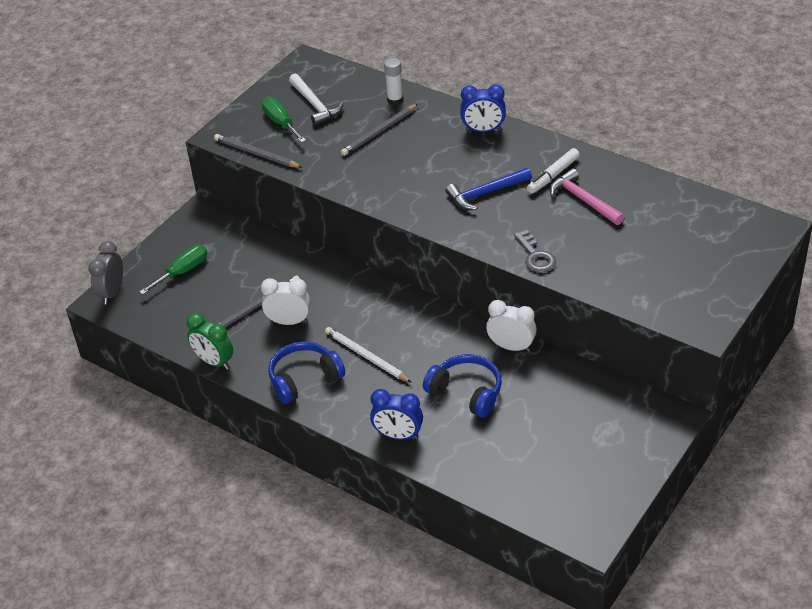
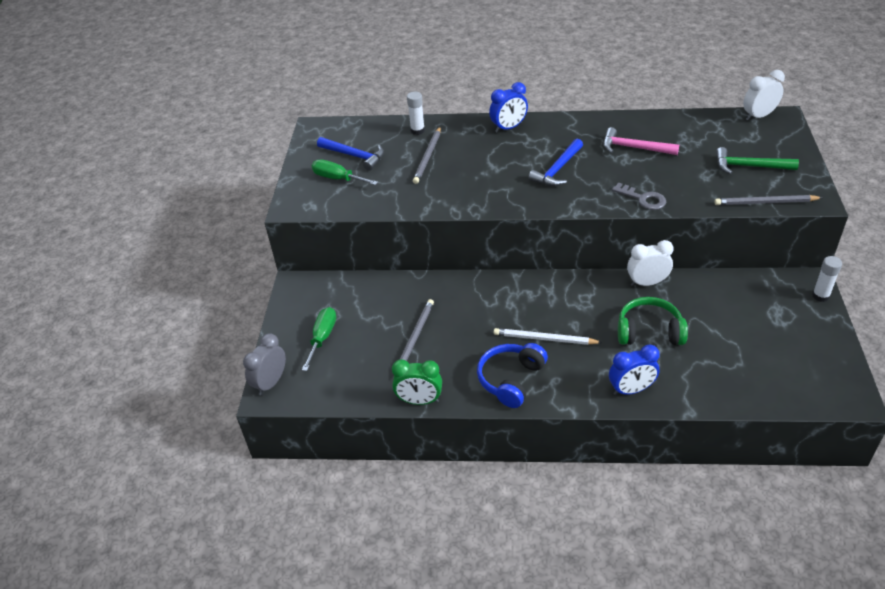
camera: 30 degrees left, 0 degrees up
(112, 293) = (271, 383): grey clock -> grey clock turned 45 degrees clockwise
(256, 154) = (339, 209): grey pencil -> grey pencil (765, 202)
(289, 322) = (454, 339): white clock -> white clock (758, 116)
(315, 105) = (354, 156): white hammer -> blue hammer
(466, 392) = (649, 331): blue headphones -> green headphones
(553, 175) = (594, 139): white marker -> none
(668, 434) = (820, 296): none -> white glue stick
(678, 266) = (749, 166): none -> green hammer

